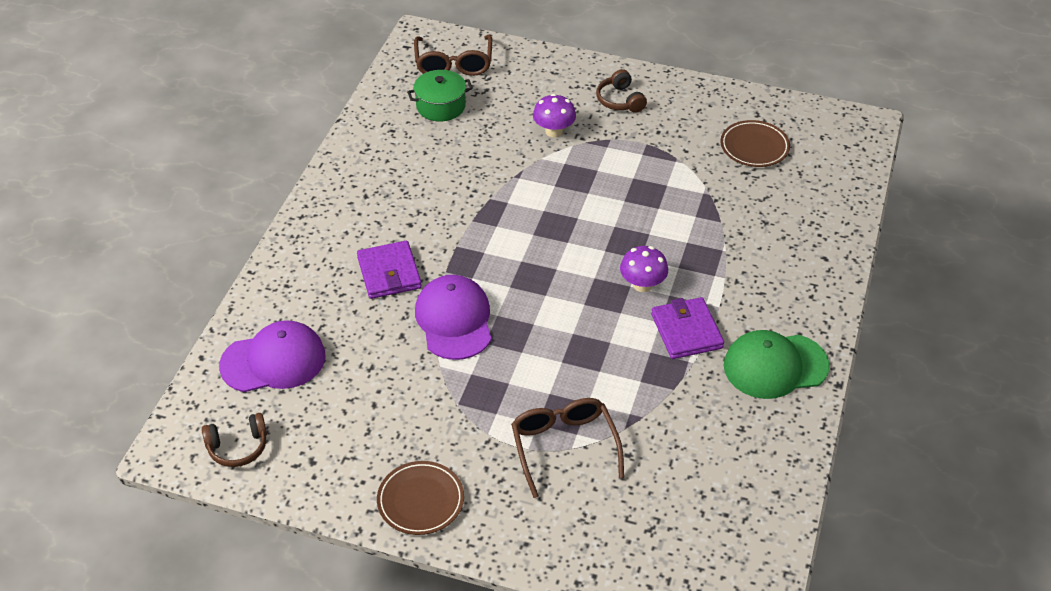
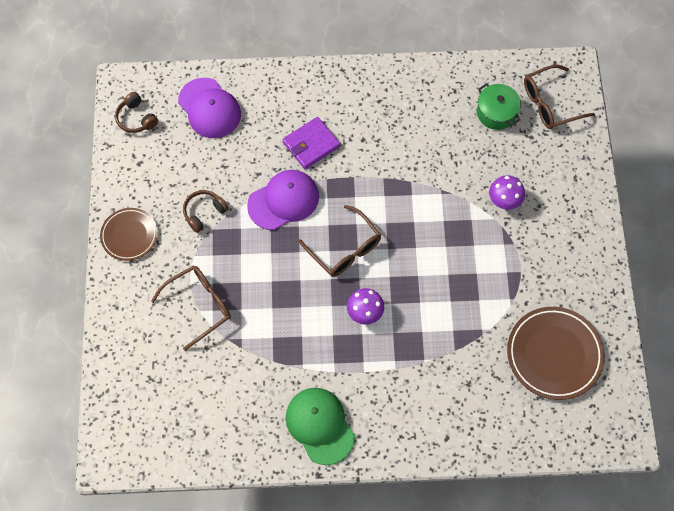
camera: 70 degrees right, 20 degrees up
(550, 280) = (345, 249): none -> brown glasses
(620, 100) = (564, 237): brown headphones -> brown headphones (204, 212)
(686, 331) = (331, 355): purple wallet -> none
(754, 147) = (554, 354): brown plate -> brown plate, size x1.61

